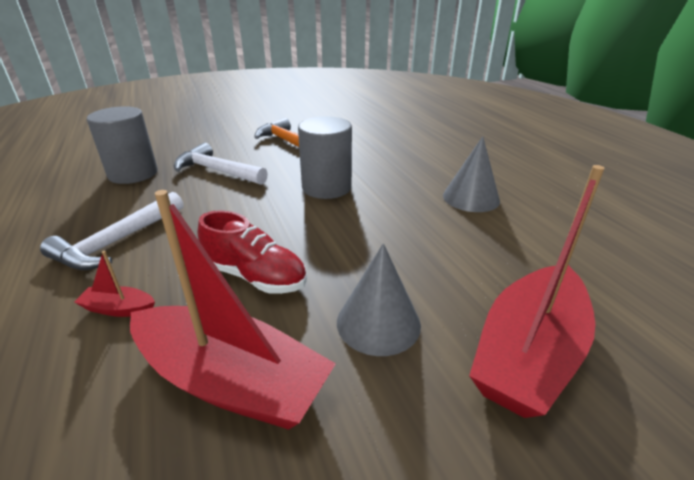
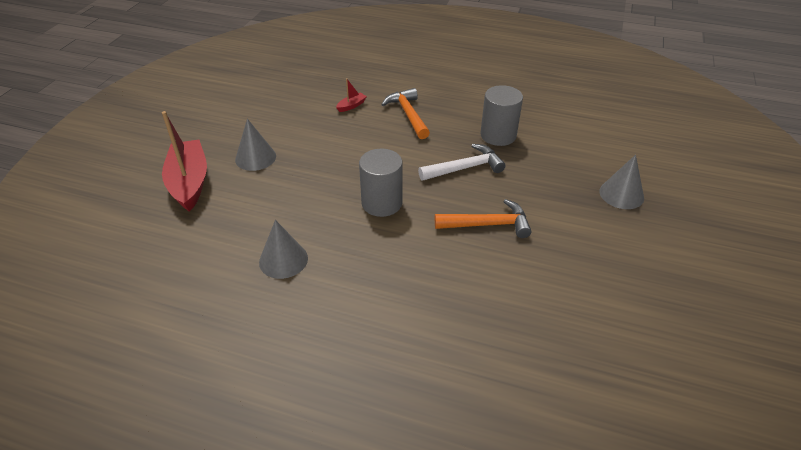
camera: 130 degrees right, 10 degrees up
(118, 241) = (408, 114): white hammer -> orange hammer
(191, 117) = (621, 194): none -> grey cone
(231, 381) = (280, 118): red boat -> none
(255, 276) = (327, 141): red shoe -> none

